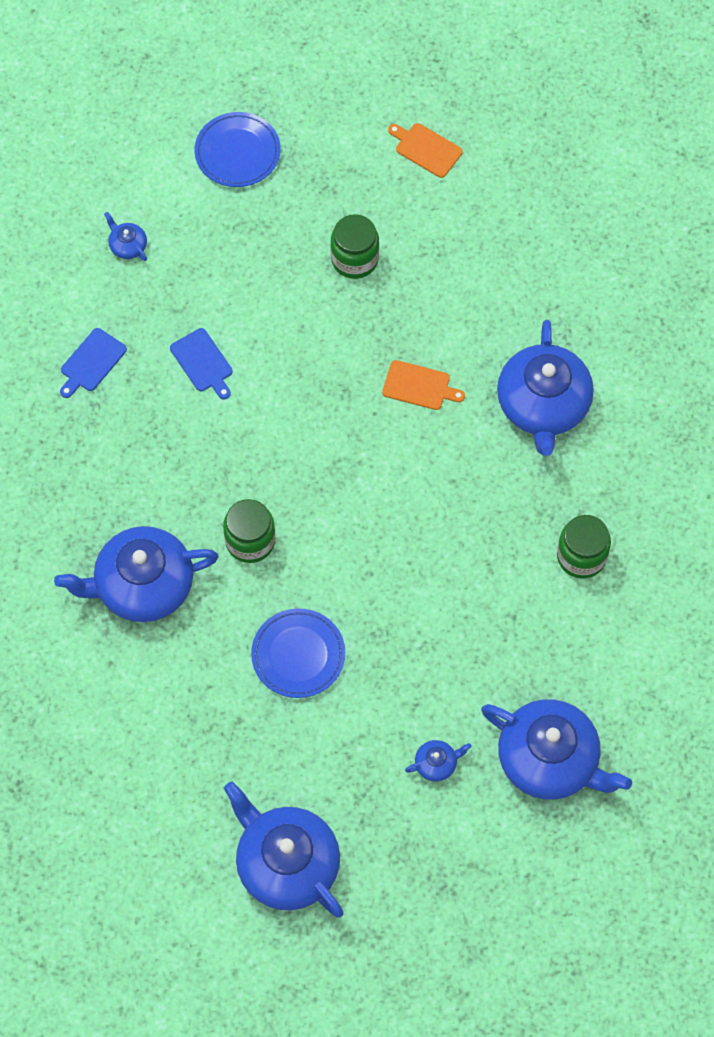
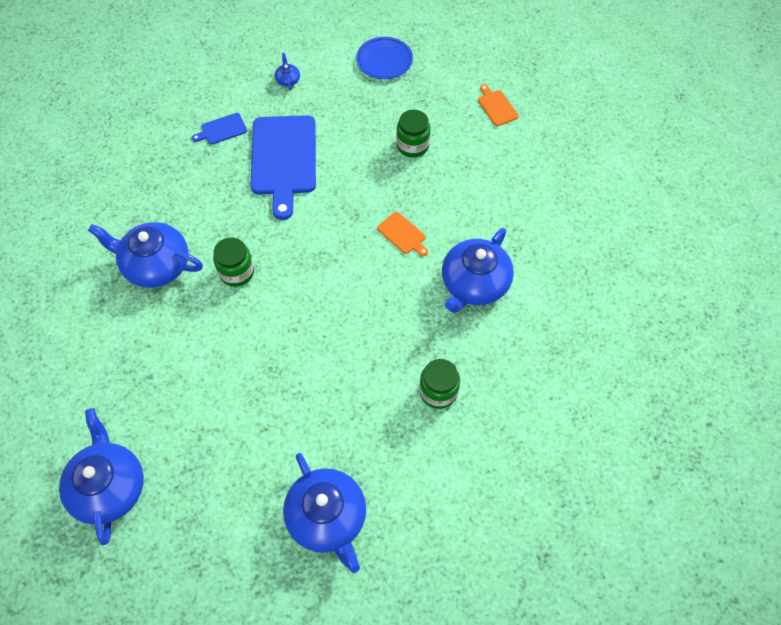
camera: 30 degrees right, 5 degrees down
(203, 362) = (283, 159): blue cutting board -> blue cutting board, size x2.27
(298, 655) = (215, 356): blue plate -> none
(436, 764) = (251, 476): blue teapot -> none

